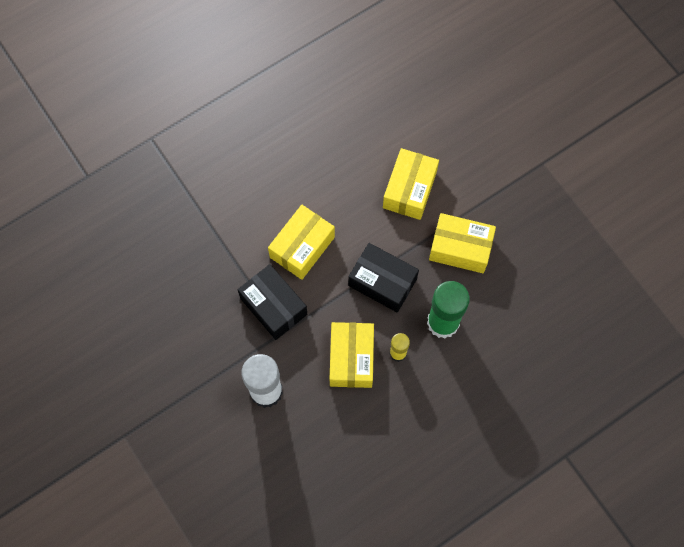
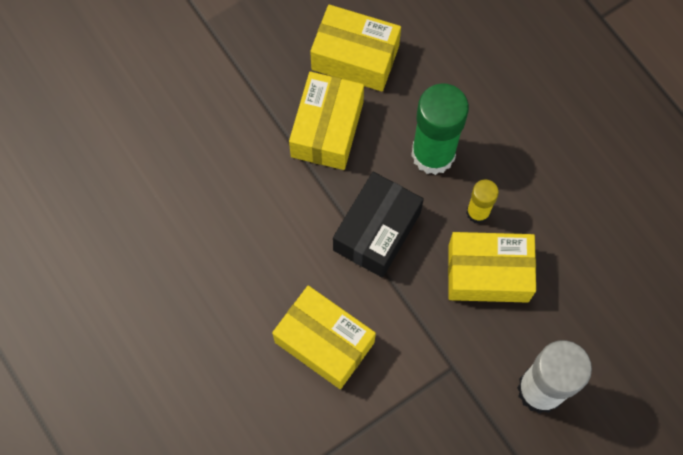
camera: 90 degrees left, 0 degrees up
(273, 306) = (415, 382): black box -> none
(409, 190) = (239, 193): yellow box -> yellow box (355, 57)

